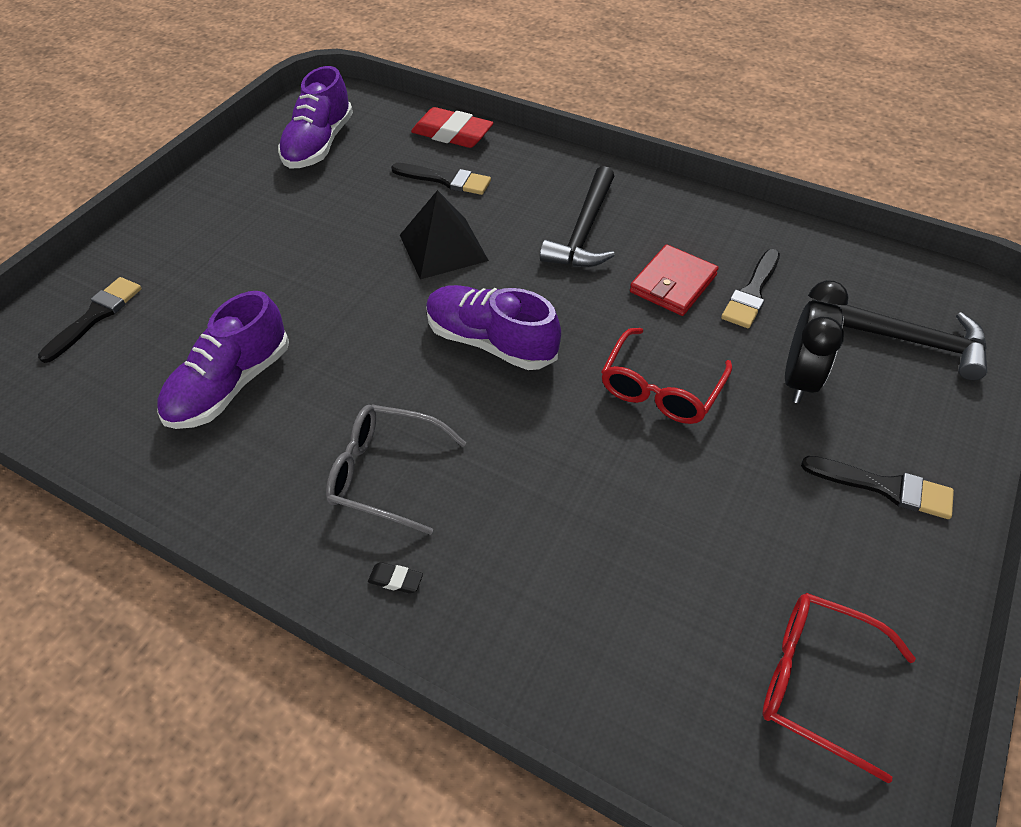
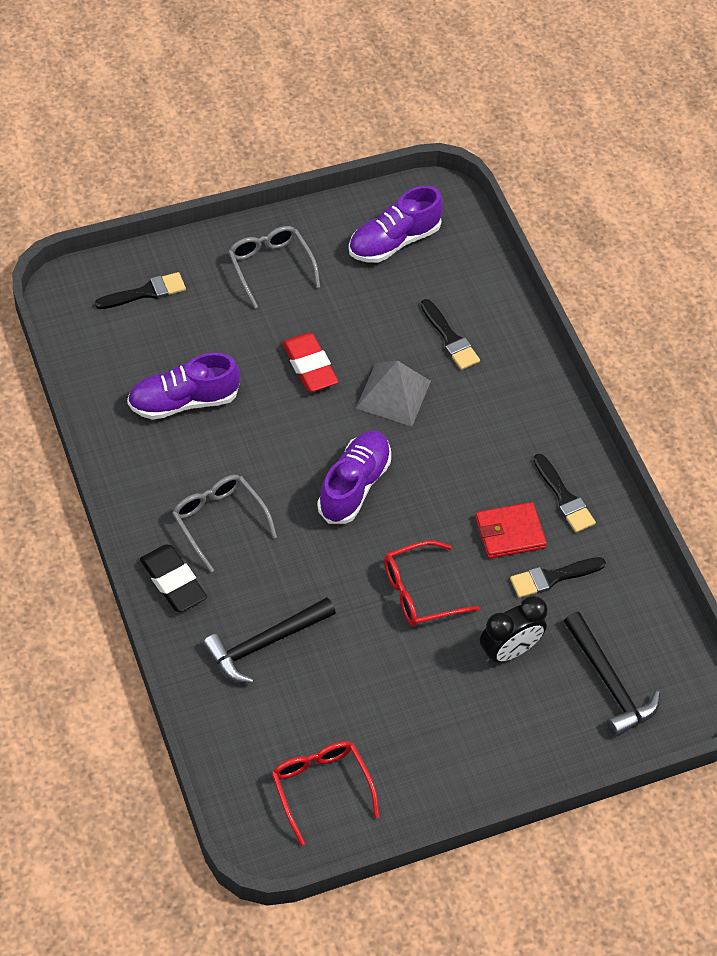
camera: 35 degrees right, 5 degrees up
(218, 223) = (270, 267): none -> grey glasses
(396, 580) = (173, 581): black eraser -> black eraser, size x2.37
(443, 247) = (393, 394): black pyramid -> grey pyramid
(452, 134) = (496, 299): red eraser -> red eraser (309, 366)
(491, 342) = (354, 485): purple shoe -> purple shoe turned 45 degrees clockwise
(584, 231) = (497, 450): black hammer -> black hammer (264, 643)
(885, 487) = (475, 742): black brush -> black brush (564, 497)

